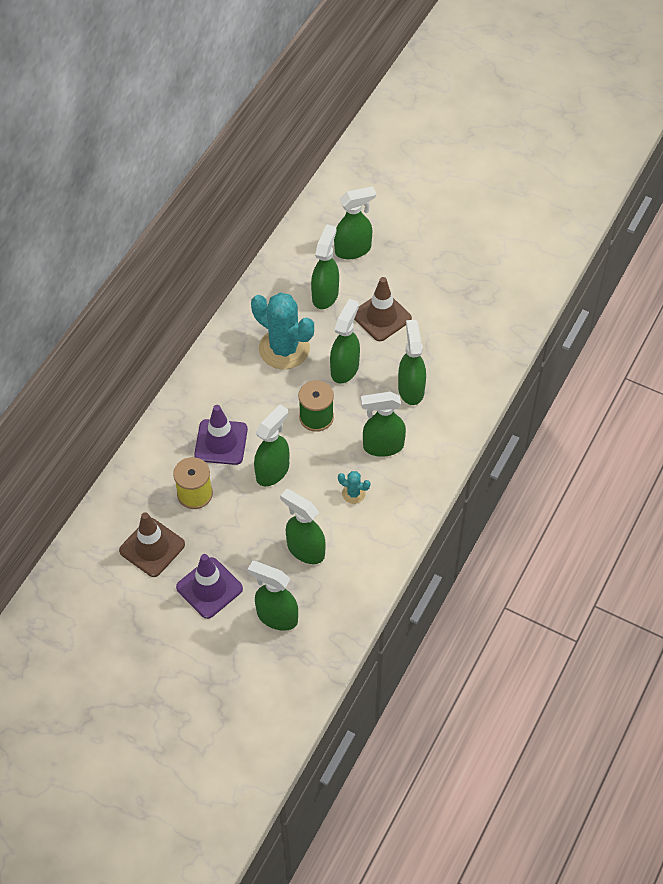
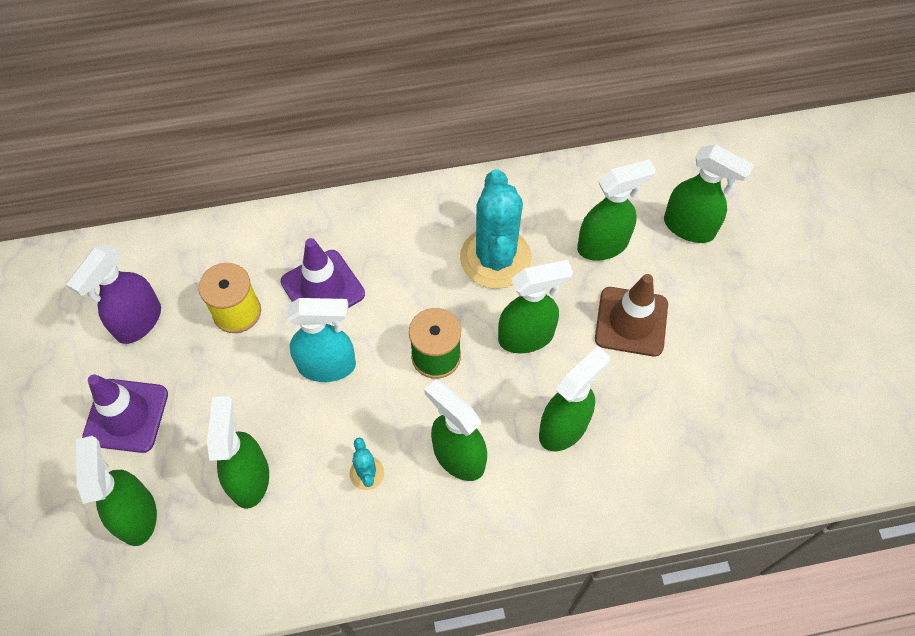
camera: 50 degrees right, 5 degrees up
(152, 547) = (138, 322): brown traffic cone -> purple spray bottle
(273, 471) = (327, 366): green spray bottle -> turquoise spray bottle

